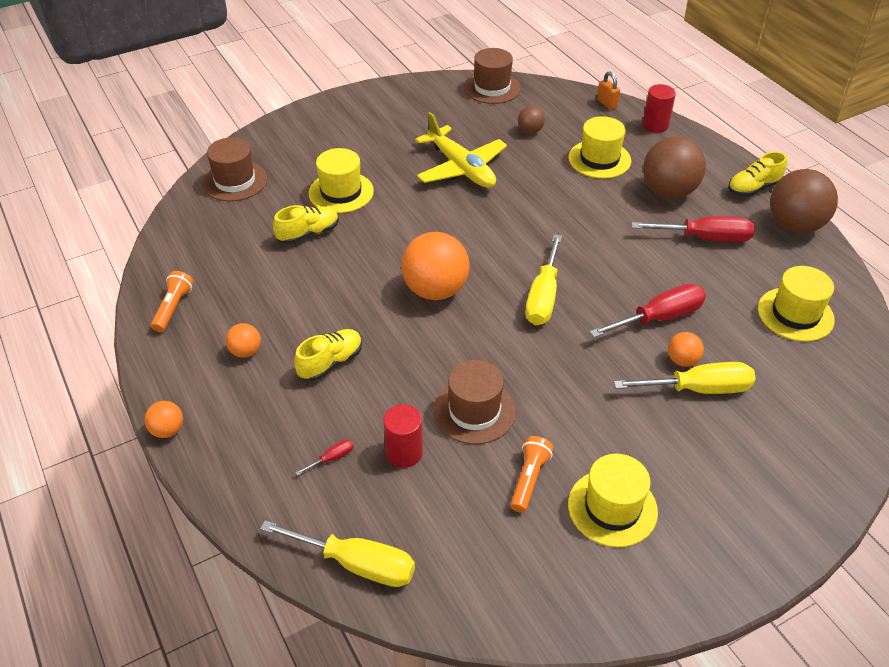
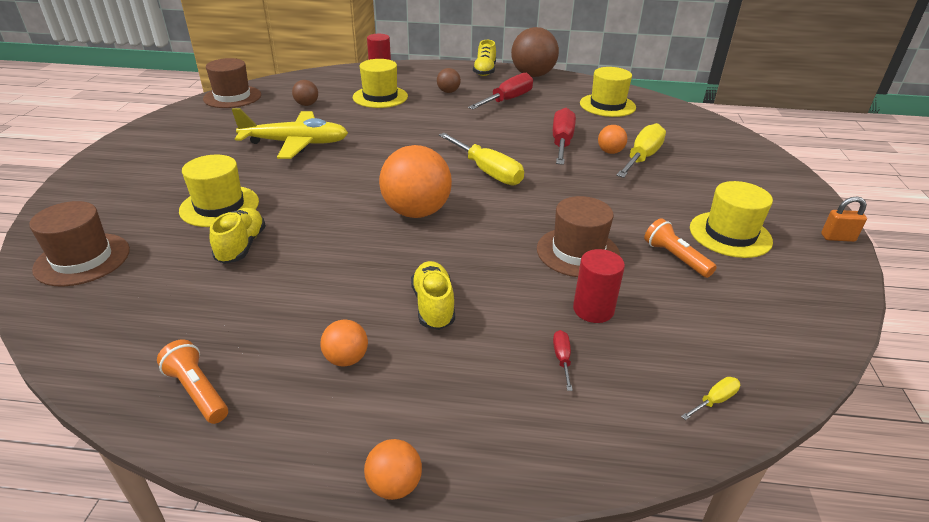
camera: 55 degrees left, 10 degrees down
(356, 564) = (714, 400): yellow screwdriver -> yellow screwdriver, size x0.43
(607, 103) = (331, 73): orange padlock -> orange padlock (837, 238)
(668, 191) = (448, 92): brown ball -> brown ball, size x0.48

